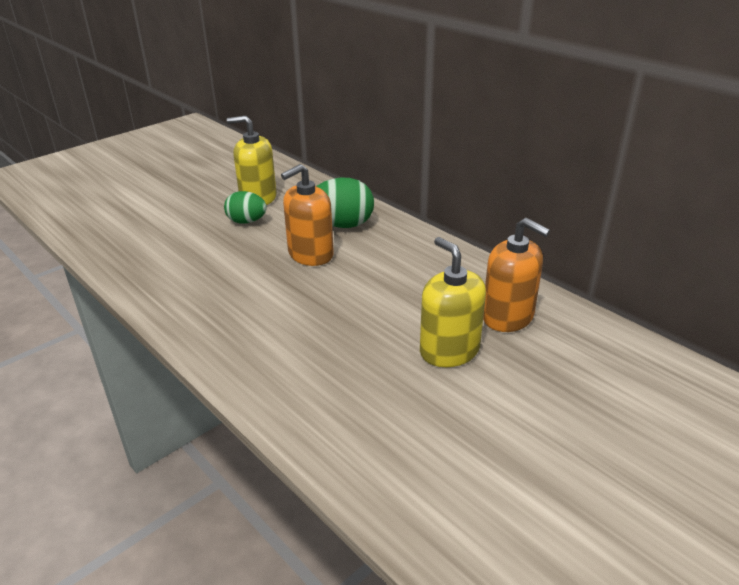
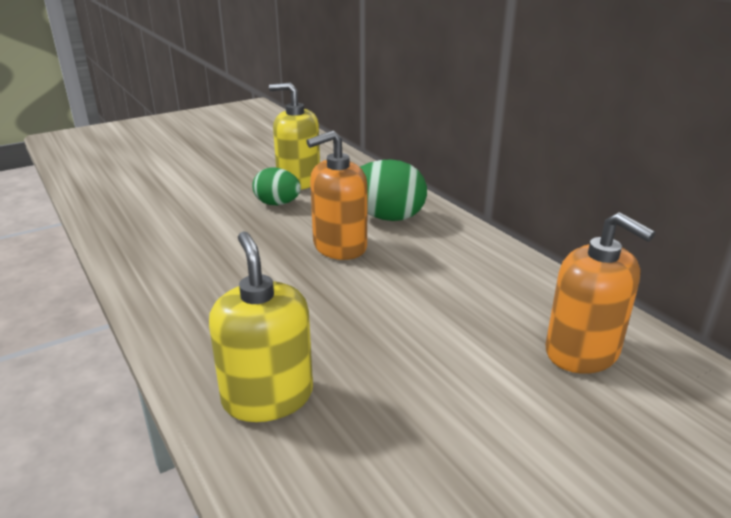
camera: 10 degrees right, 5 degrees down
(449, 350) = (492, 389): yellow soap dispenser -> yellow soap dispenser (268, 397)

